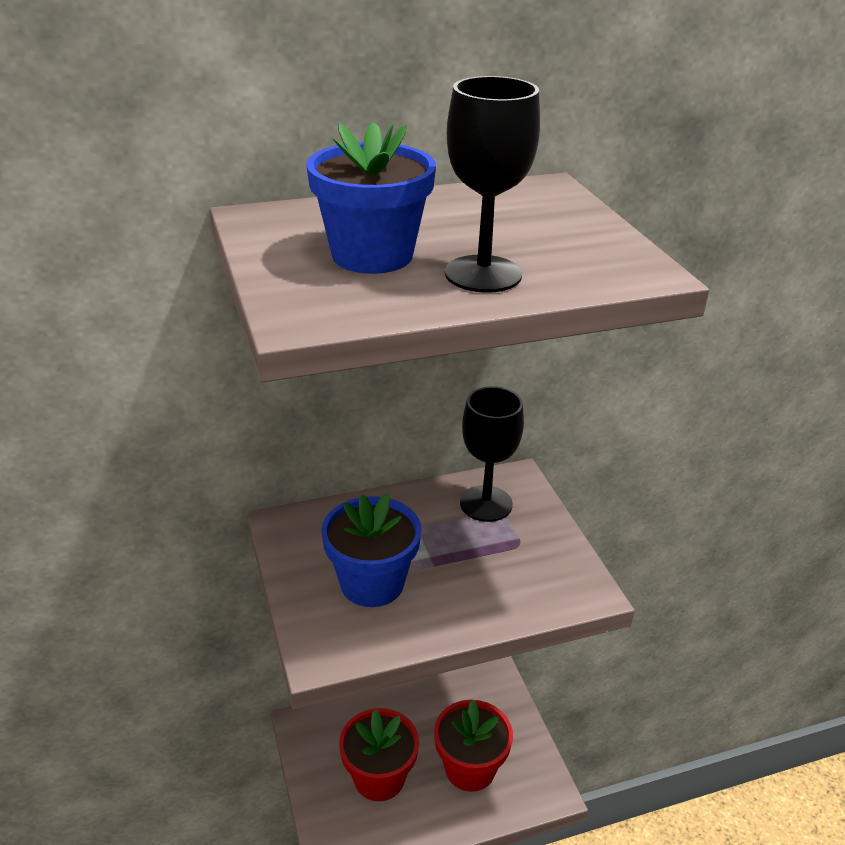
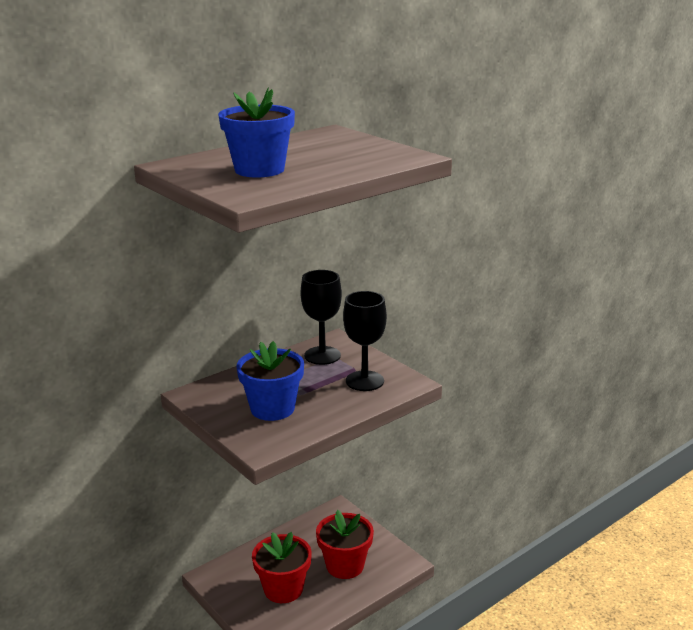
camera: 20 degrees left, 10 degrees down
(483, 274) = (329, 168): black goblet -> black goblet (364, 381)

